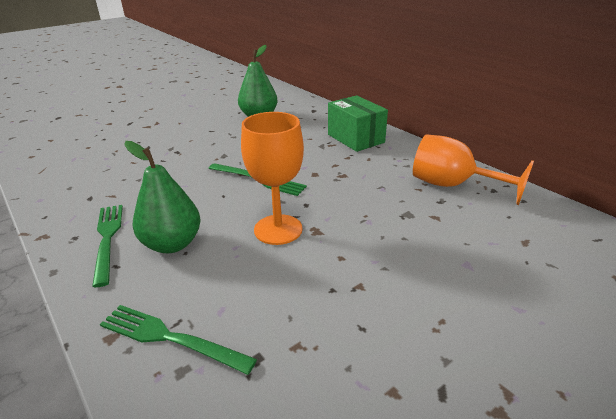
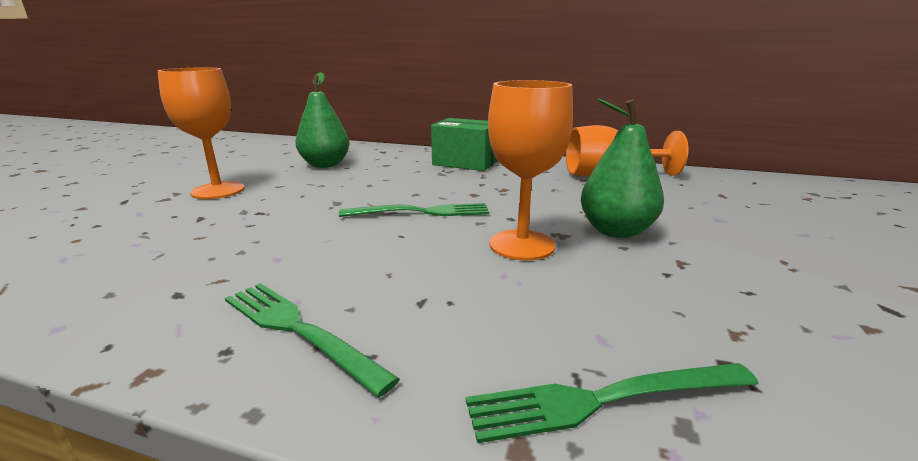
camera: 35 degrees left, 10 degrees down
(172, 244) = (416, 299): green pear -> green pear (616, 231)
(177, 126) = (218, 190): none -> orange goblet

